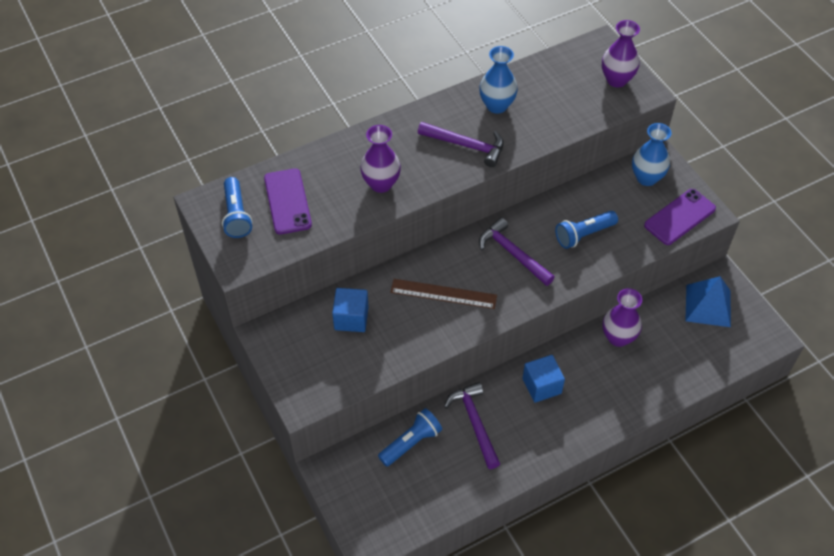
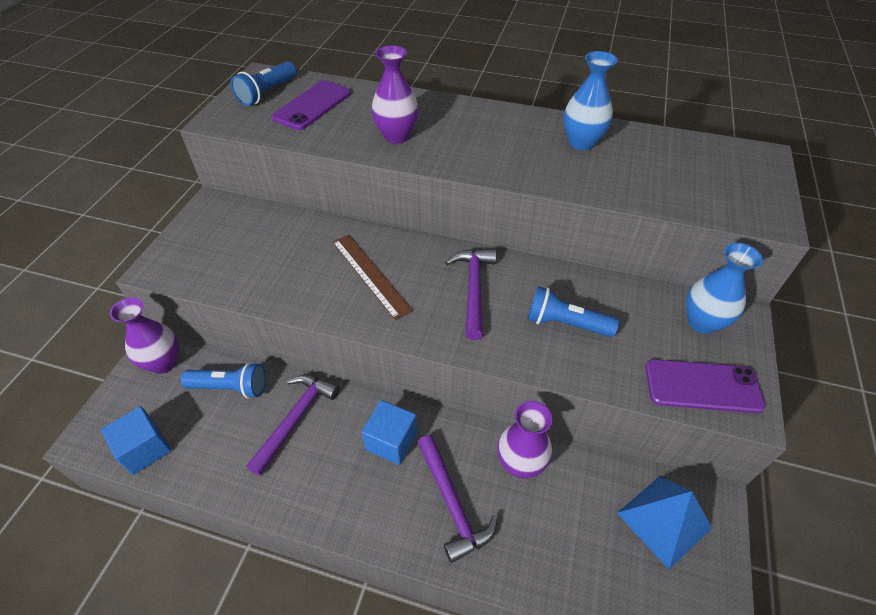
camera: 45 degrees right, 5 degrees down
(351, 318) = (278, 238): blue cube -> blue cube (145, 449)
(466, 146) = (509, 153): purple hammer -> purple hammer (452, 504)
(616, 80) = (746, 191): purple vase -> purple vase (164, 363)

